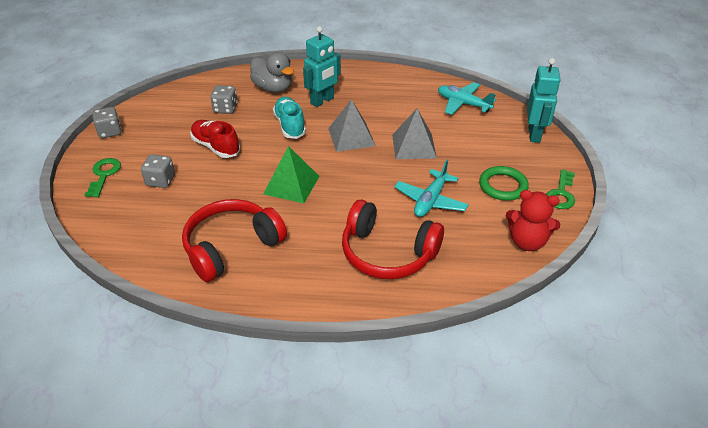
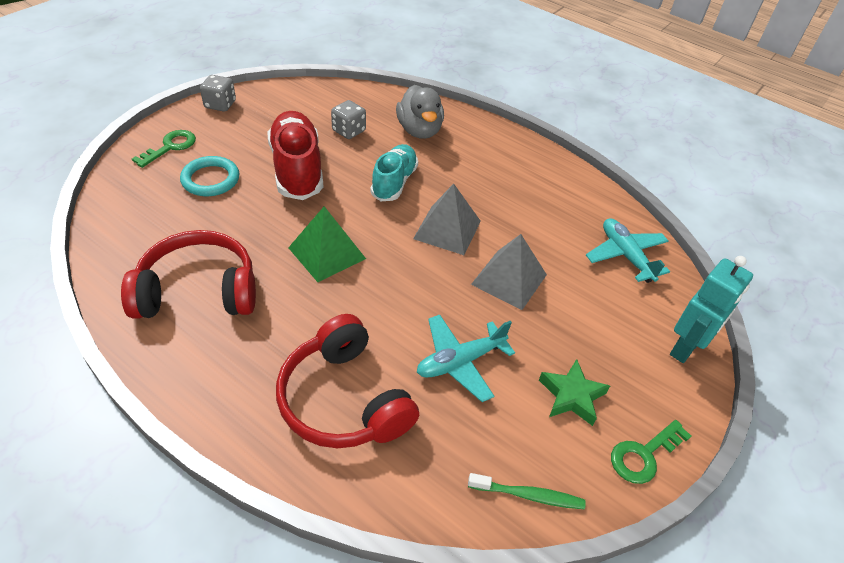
camera: 30 degrees right, 5 degrees up
(160, 181) = (210, 179): grey dice -> turquoise ring
(216, 147) = (297, 169): red shoe -> red shoe, size x1.51
(322, 101) = (458, 170): turquoise robot -> none
(503, 186) = (572, 396): green ring -> green star
(527, 242) = (528, 495): red teddy bear -> green toothbrush

